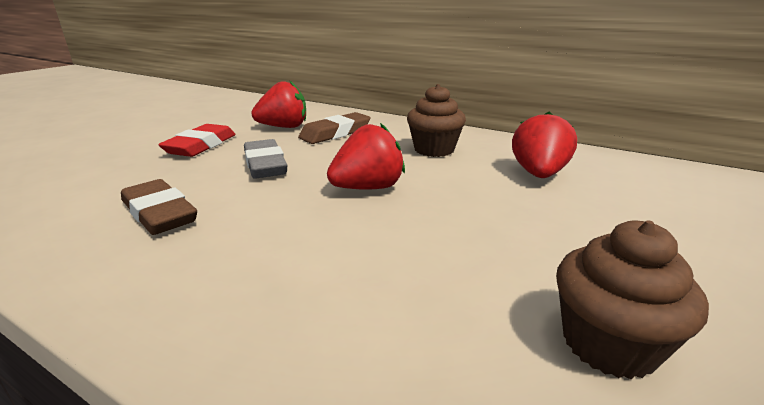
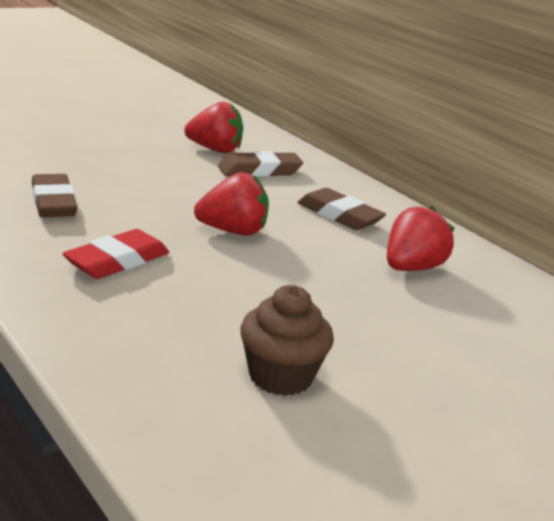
camera: 20 degrees right, 0 degrees up
(201, 146) = (122, 150): red eraser -> red eraser (117, 261)
(265, 165) = (164, 185): grey eraser -> none
(434, 149) = (339, 215): brown cupcake -> brown eraser

